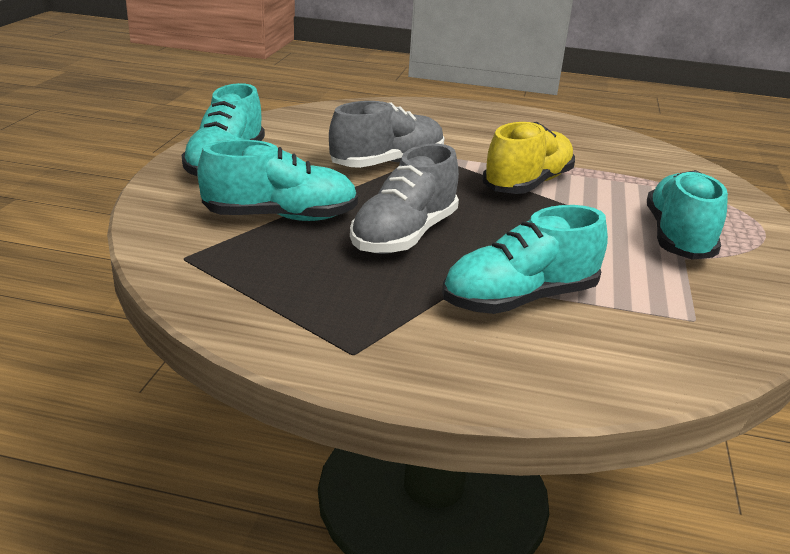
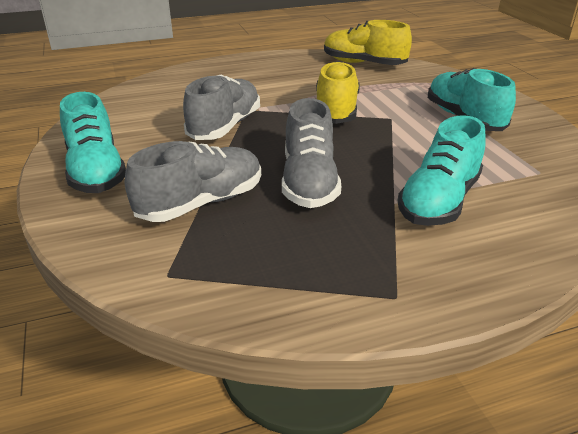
camera: 30 degrees left, 5 degrees up
(280, 217) = (201, 203): turquoise shoe -> grey shoe
(632, 149) = (363, 64): none -> yellow shoe

